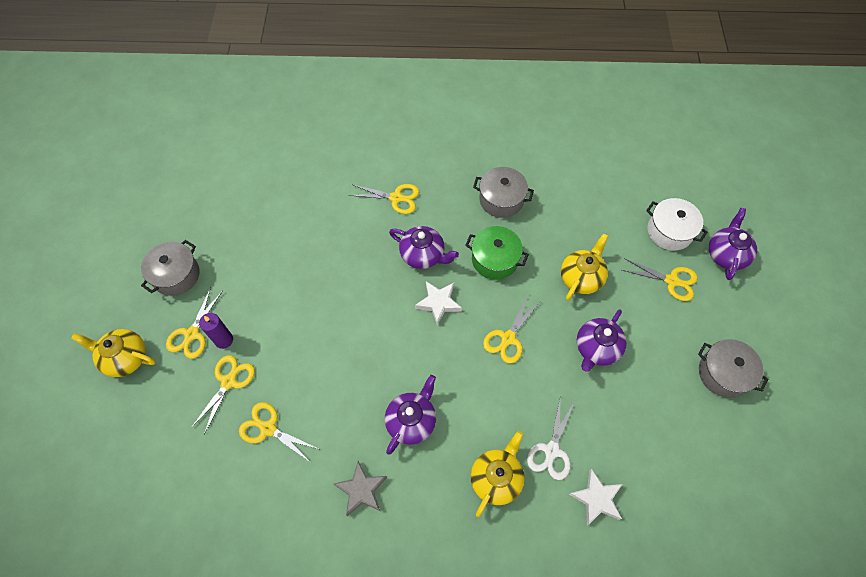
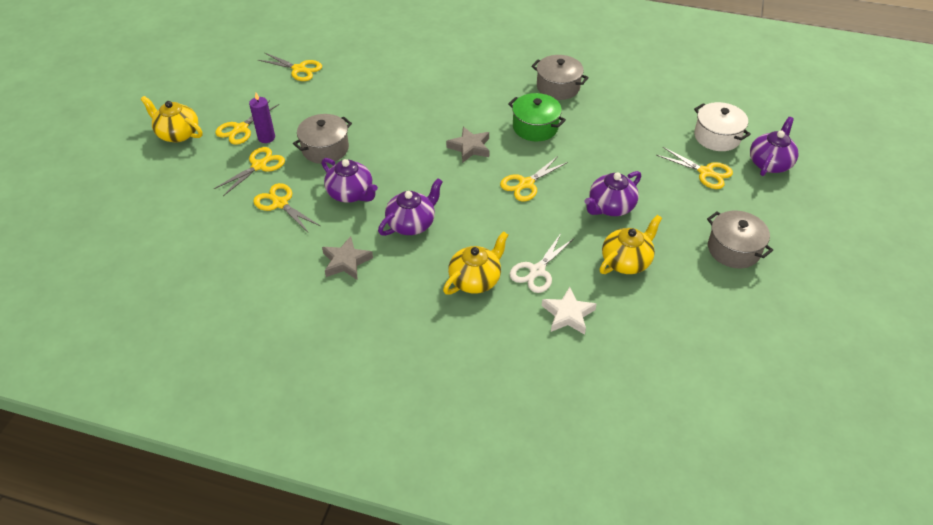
camera: 15 degrees right, 15 degrees down
(176, 275) = (243, 88): grey pot -> grey pot (325, 149)
(396, 198) = (459, 70): yellow scissors -> yellow scissors (299, 69)
(423, 255) = (468, 112): purple teapot -> purple teapot (351, 193)
(438, 303) = (470, 148): white star -> grey star
(581, 277) = (615, 154): yellow teapot -> yellow teapot (626, 261)

